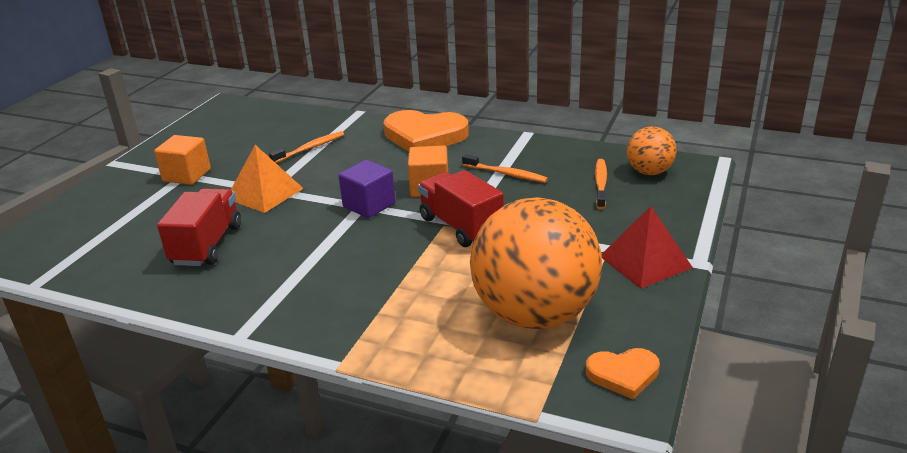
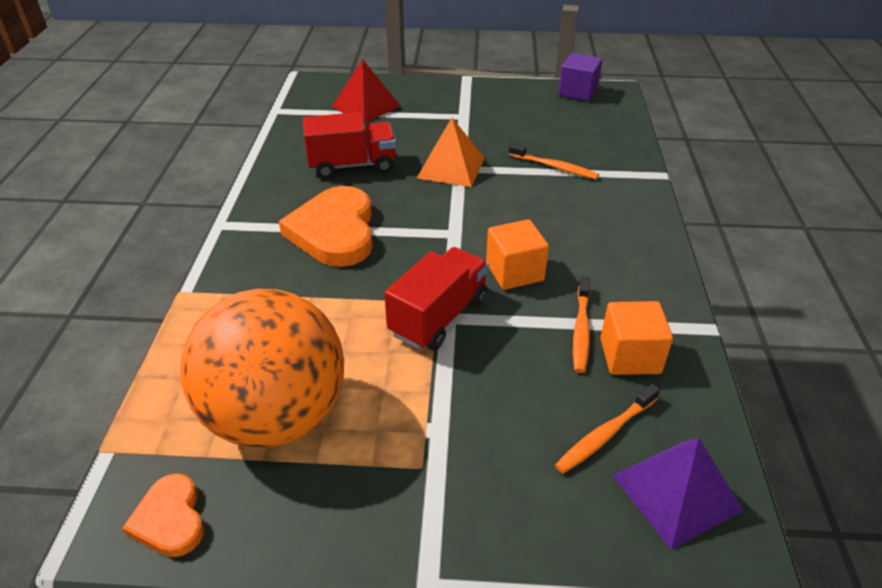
camera: 70 degrees right, 10 degrees up
(187, 175) = (463, 117): orange cube -> orange cube (630, 356)
(369, 205) = (456, 238): purple cube -> purple cube (578, 92)
(424, 136) = (637, 238): orange heart -> orange heart (334, 231)
(600, 184) = (605, 434): orange toothbrush -> orange toothbrush turned 150 degrees clockwise
(645, 261) = (413, 516): red pyramid -> red pyramid (366, 106)
(649, 172) = (676, 493): orange ball -> purple pyramid

